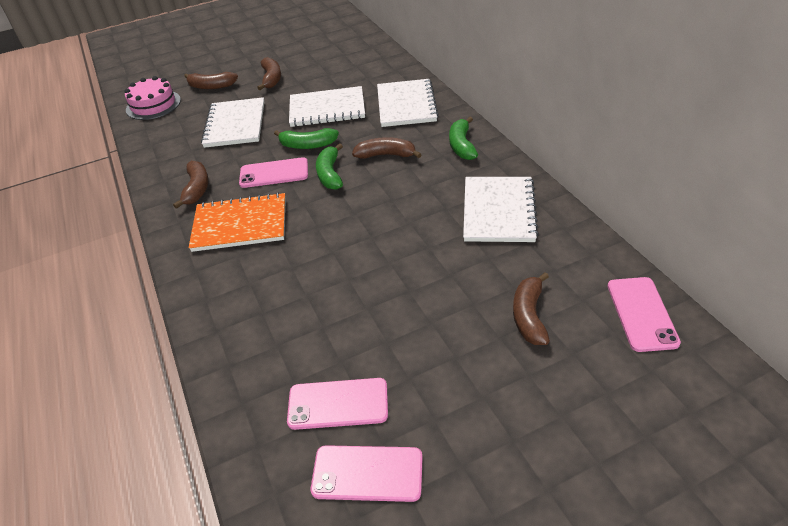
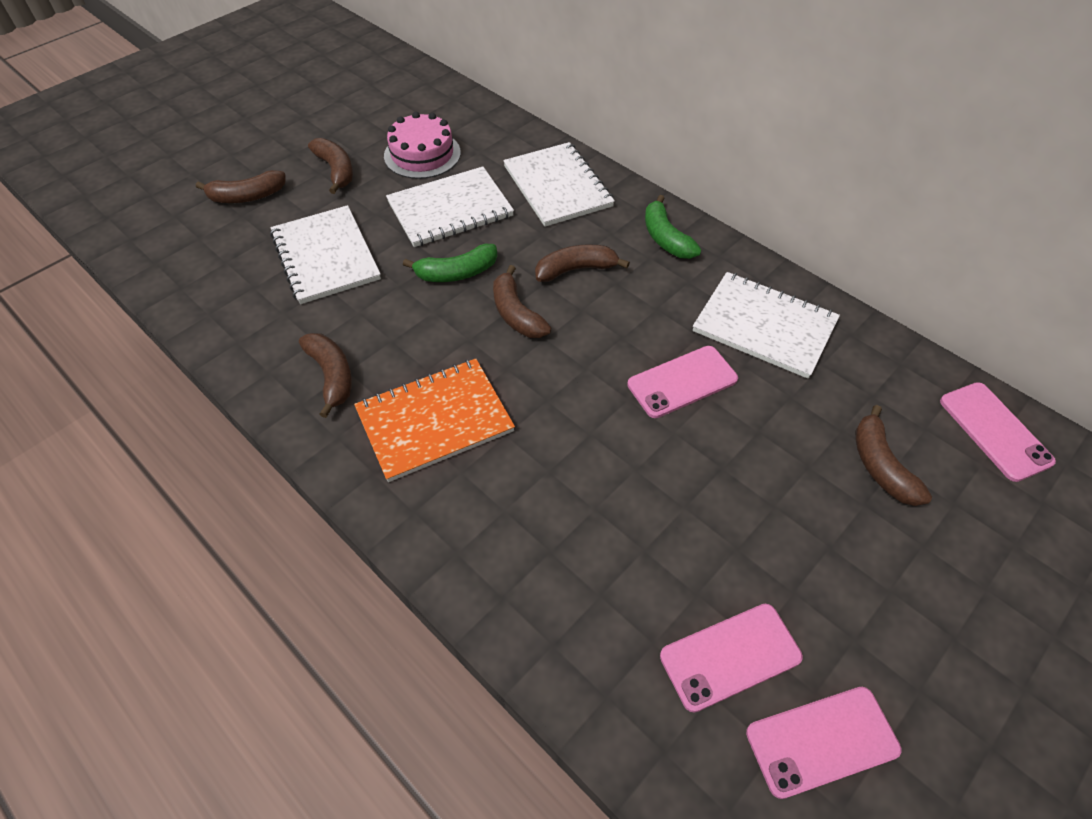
camera: 25 degrees left, 10 degrees up
(153, 105) = (167, 243): pink cake -> pink cake (422, 154)
(274, 173) = (434, 327): pink phone -> pink phone (682, 382)
(330, 174) = (516, 314): green banana -> brown banana
(498, 211) = (764, 326): white notebook -> white notebook turned 45 degrees counterclockwise

